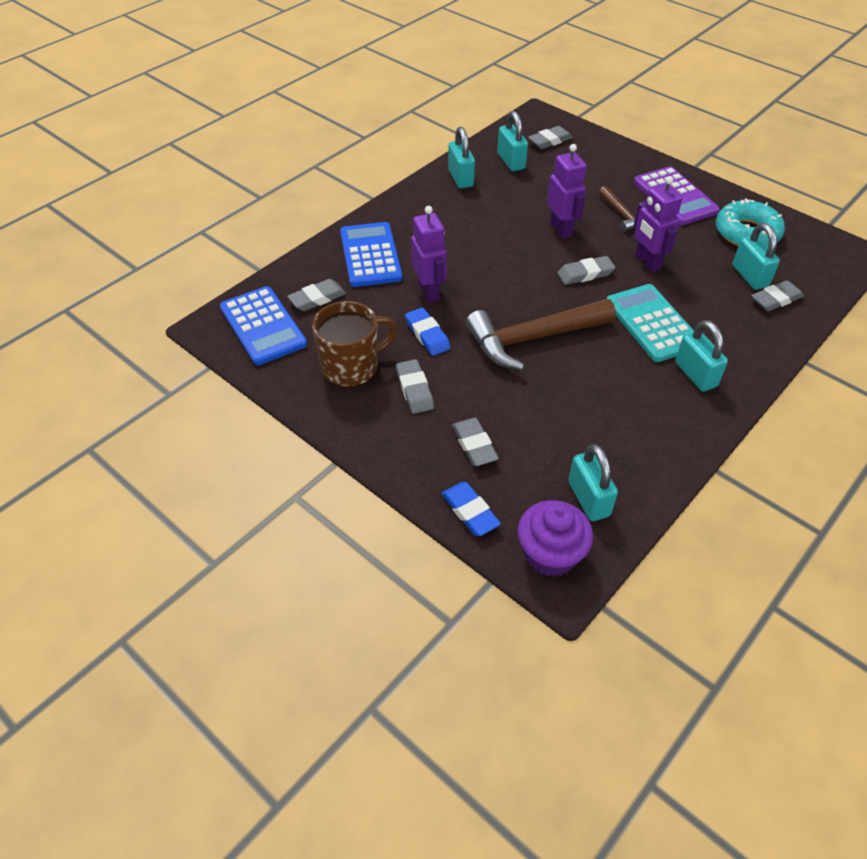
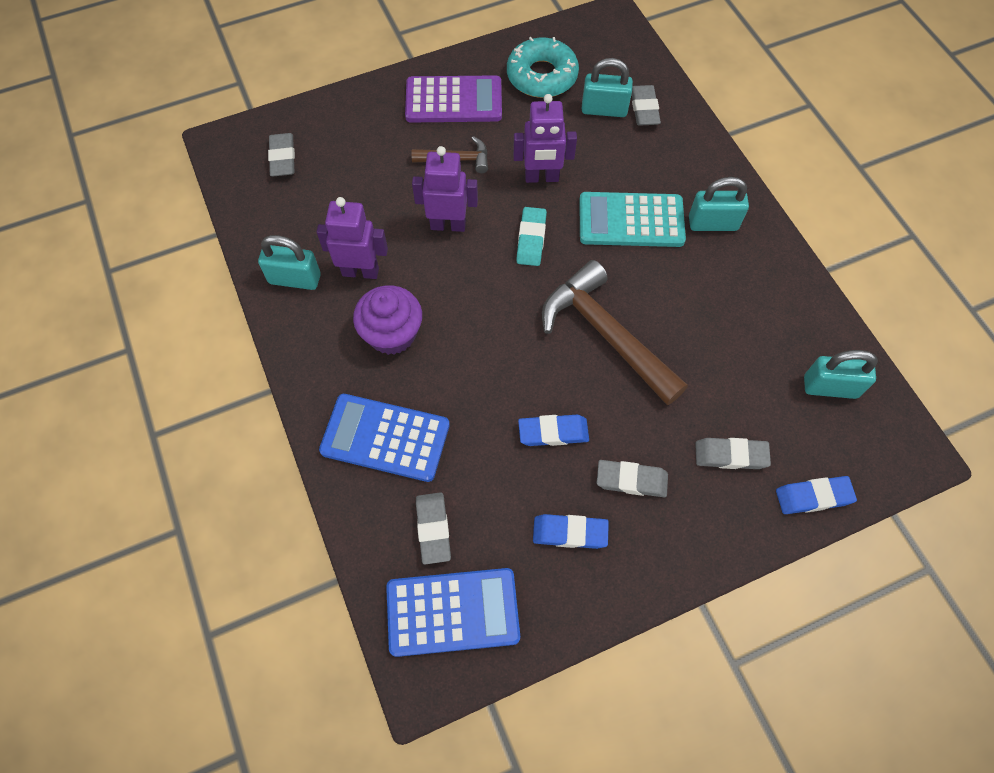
camera: 65 degrees left, 15 degrees up
(352, 367) = (570, 533): brown mug -> blue eraser
(429, 292) = (484, 401): purple robot -> purple robot (360, 271)
(511, 161) = (296, 214): turquoise padlock -> none
(532, 339) = (605, 334): brown hammer -> brown hammer turned 135 degrees clockwise
(550, 554) = (882, 449): purple cupcake -> purple cupcake (392, 334)
(585, 274) = (531, 239): grey eraser -> turquoise eraser

